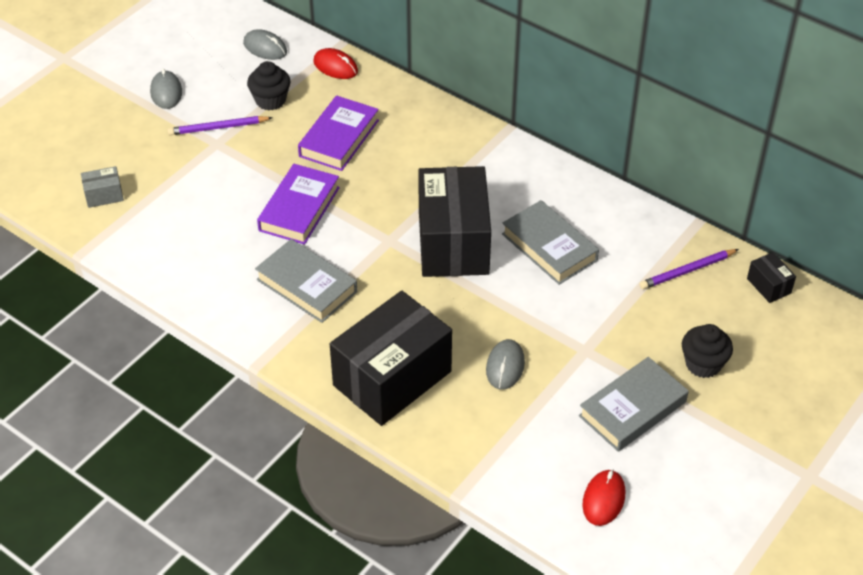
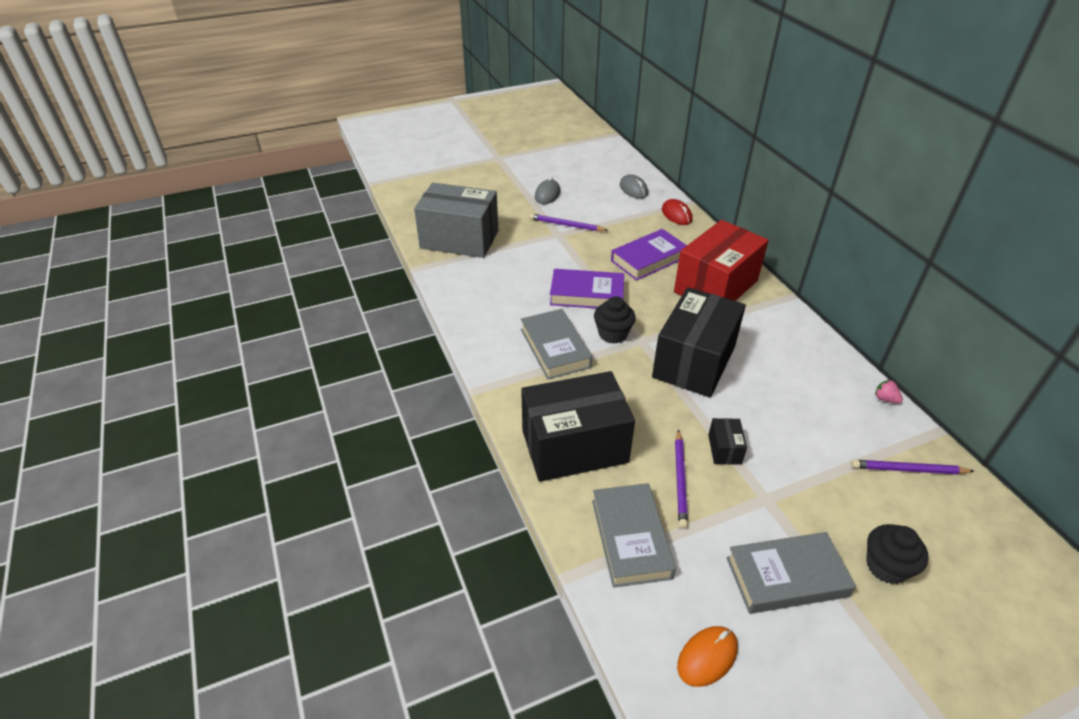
camera: 30 degrees right, 5 degrees down
(104, 195) = (459, 239): grey box -> grey box, size x2.46
(270, 100) = (615, 220): black cupcake -> black cupcake (613, 334)
(299, 209) = (587, 294): purple book -> purple book turned 45 degrees clockwise
(428, 146) = (715, 286): none -> red box
(505, 366) = (680, 480): grey mouse -> purple pencil
(549, 247) = (778, 397): grey book -> grey book (630, 538)
(603, 499) = (707, 657): red mouse -> orange mouse
(642, 209) = (885, 399): none -> pink strawberry
(769, 286) = (996, 519): black box -> black box (724, 449)

